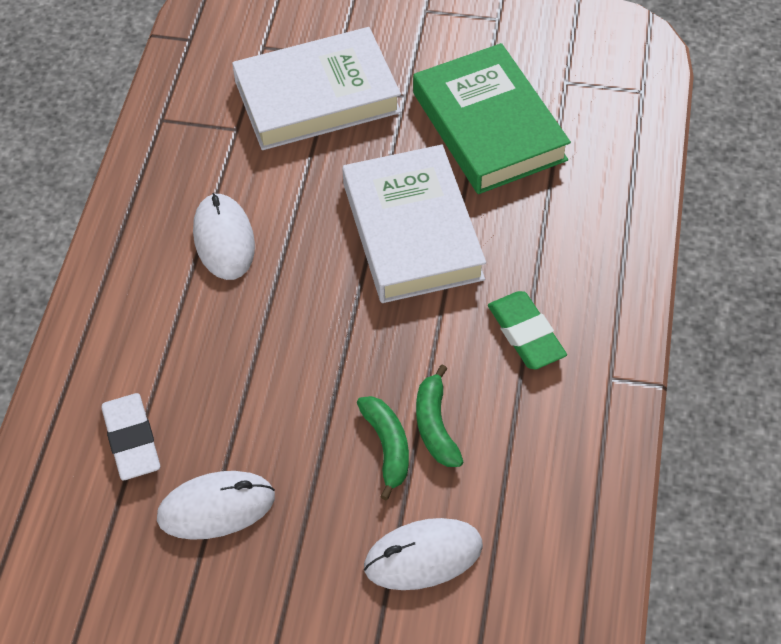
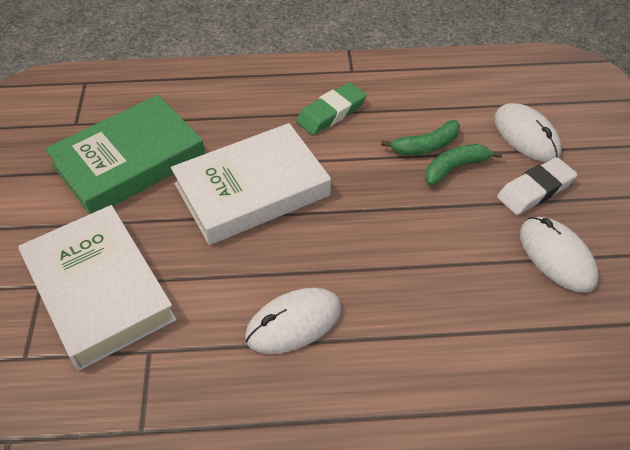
camera: 105 degrees left, 5 degrees down
(132, 440) = (530, 333): white eraser -> white eraser (535, 190)

